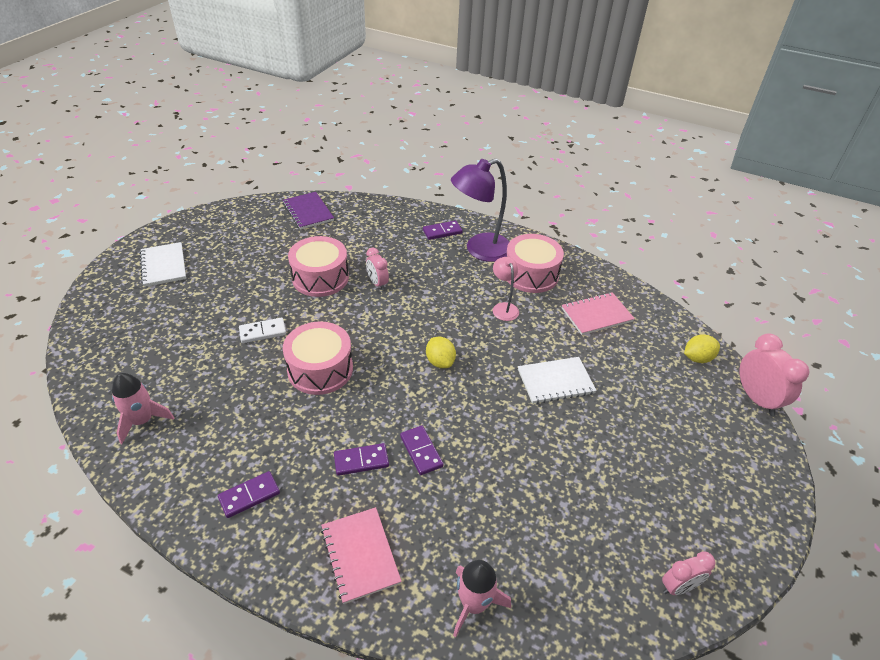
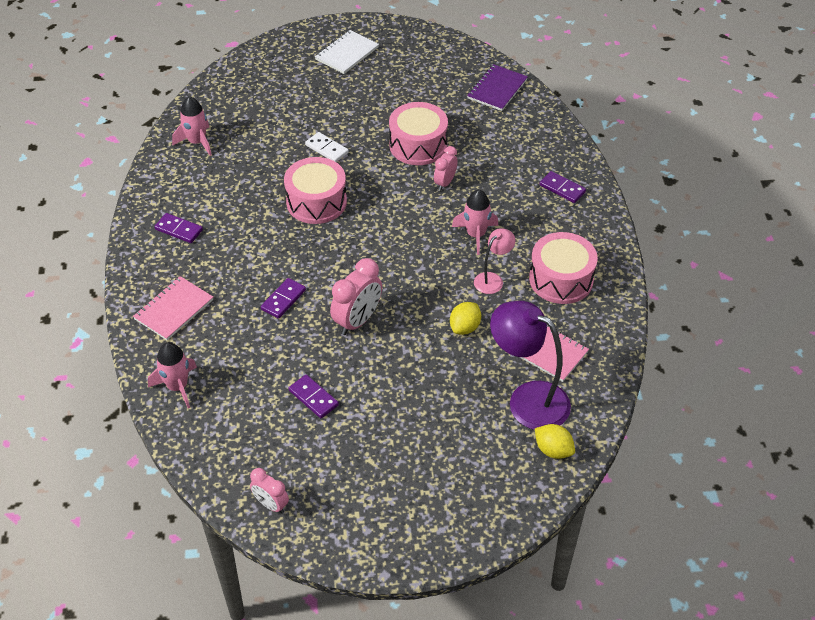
camera: 60 degrees right, 5 degrees up
(361, 461) = (249, 270): purple domino -> purple domino (313, 398)
(440, 362) = (385, 267): yellow lemon -> yellow lemon (465, 327)
(449, 294) = (475, 235): none -> pink rocket
(480, 250) = (561, 227): purple lamp -> purple lamp (527, 399)
(555, 381) = (427, 352): white notebook -> none
(756, 399) = (534, 513): pink clock -> pink clock (357, 321)

